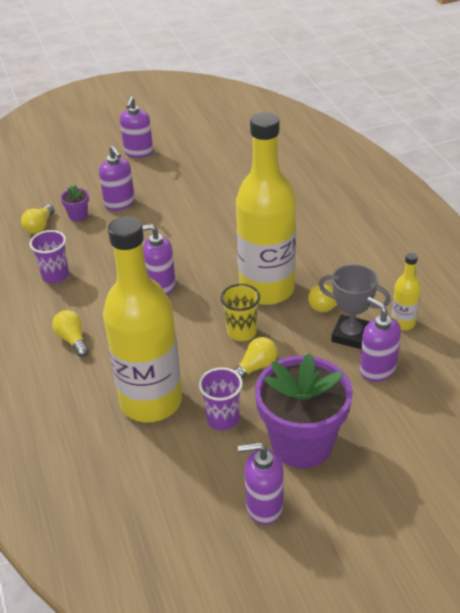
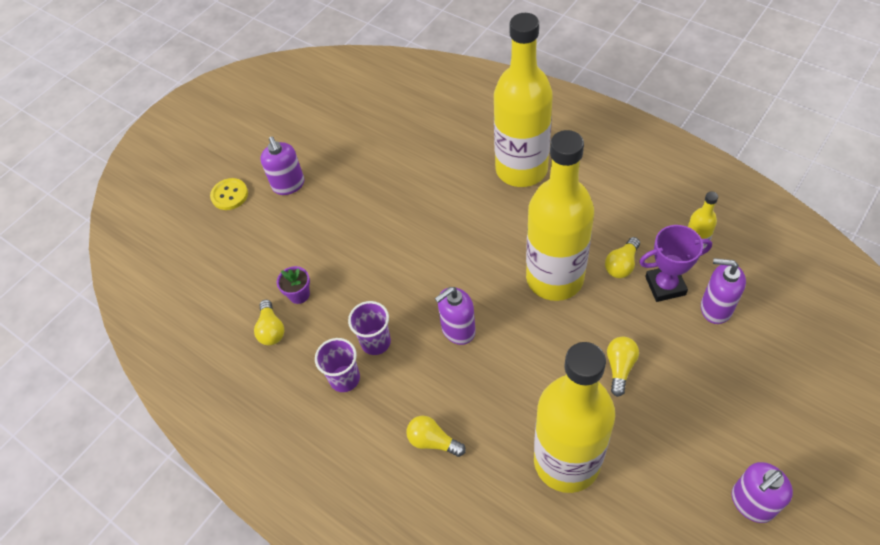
camera: 30 degrees left, 15 degrees up
(94, 142) = (229, 195): none -> yellow button
(120, 204) = (328, 257): purple soap dispenser -> none
(223, 419) = (642, 438): purple cup -> purple cup (375, 342)
(241, 332) = (575, 337): yellow cup -> none
(302, 443) = (724, 420): purple flower pot -> none
(316, 213) = (521, 169): none -> yellow bottle
(350, 335) = (665, 286): grey trophy -> purple trophy

